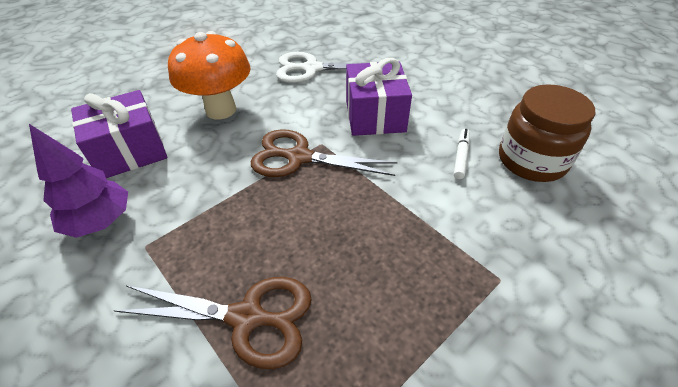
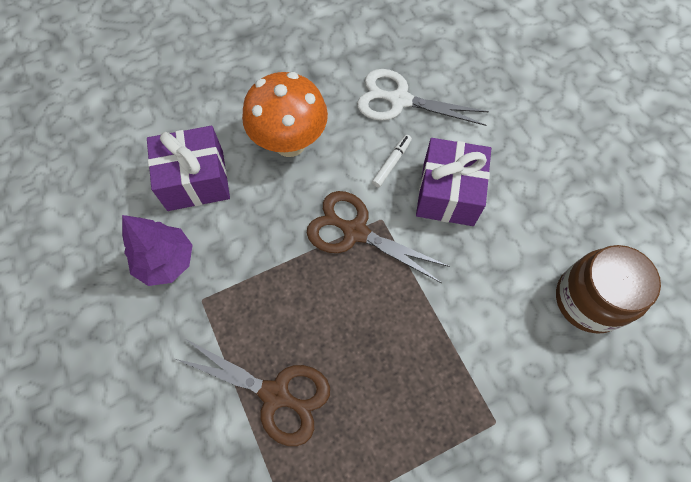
camera: 15 degrees right, 20 degrees up
(460, 157) = (517, 275): white marker -> white marker (391, 163)

